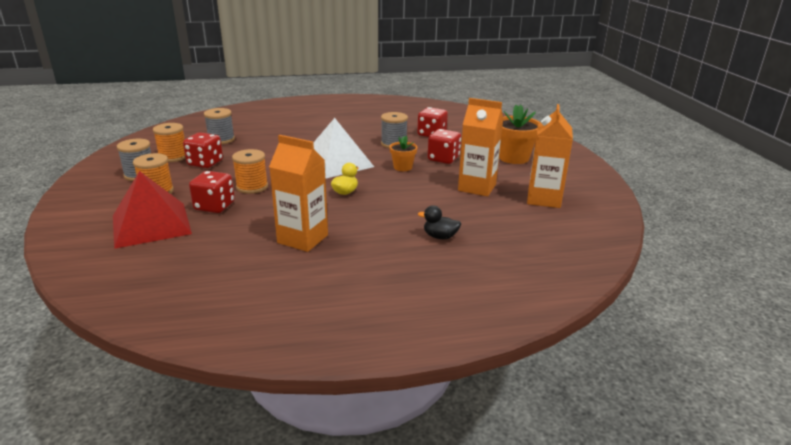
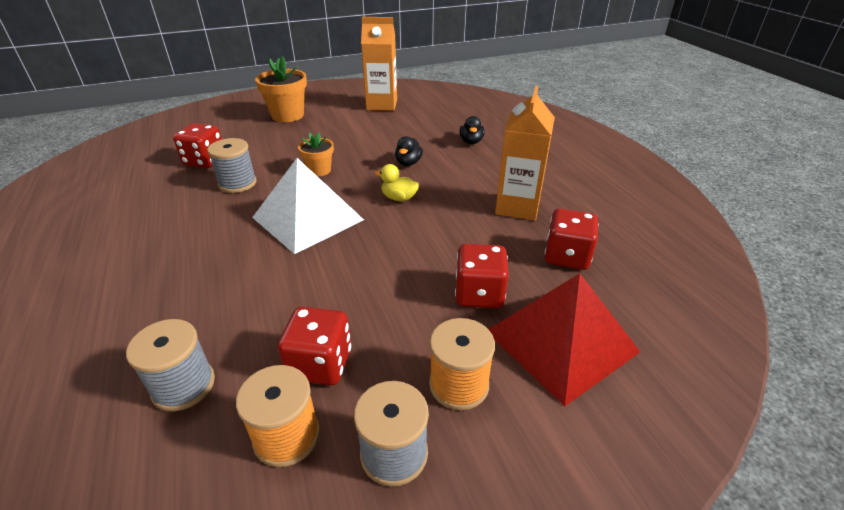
camera: 100 degrees left, 10 degrees up
(252, 187) = (406, 275): orange spool -> none
(403, 201) = (408, 163): none -> black duck
(443, 159) = (291, 149): red dice -> red dice (566, 256)
(477, 187) = (365, 130): orange carton -> none

